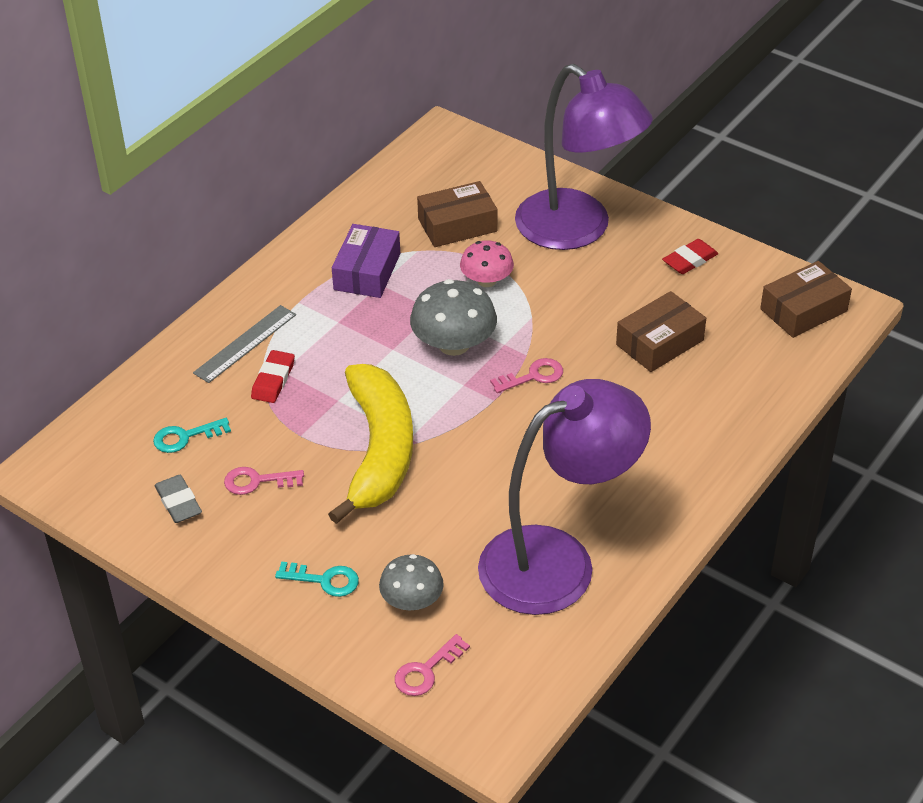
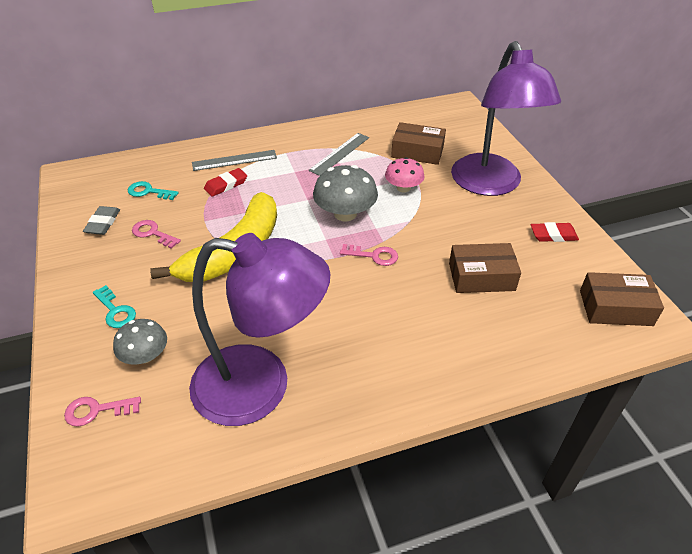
camera: 35 degrees right, 0 degrees up
(367, 271) = (339, 153): purple box -> grey ruler

